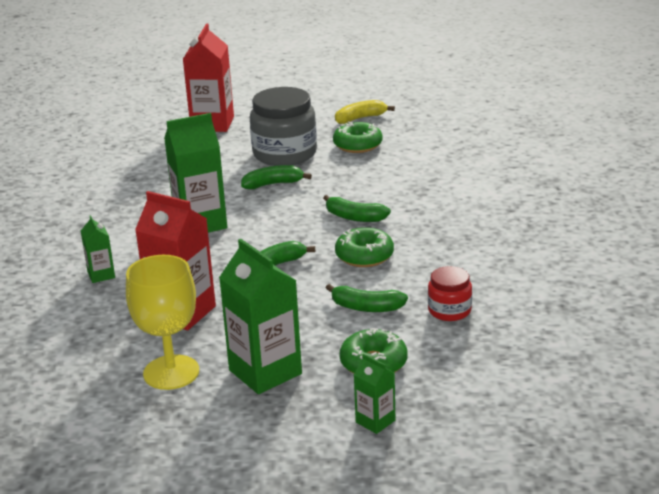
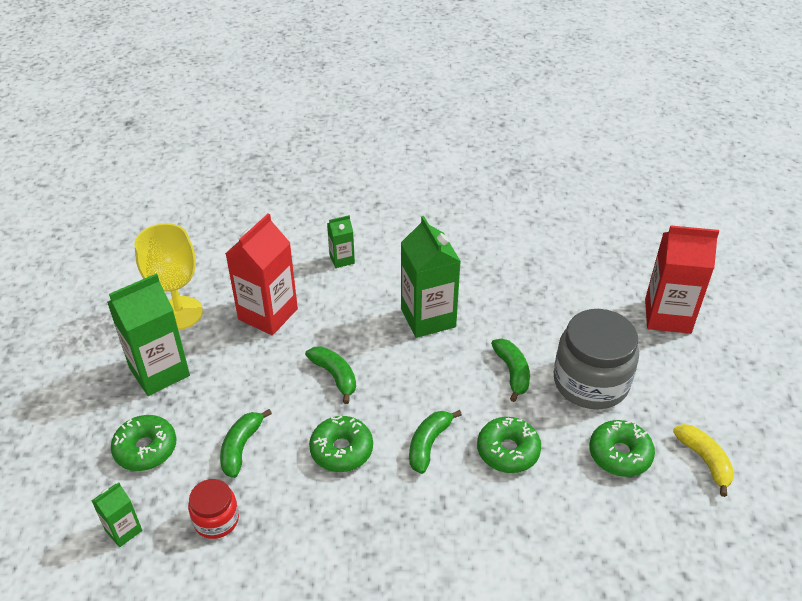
camera: 90 degrees right, 15 degrees up
(358, 185) = (508, 451): none -> green donut
(375, 421) = (61, 446): green carton -> green carton (123, 530)

